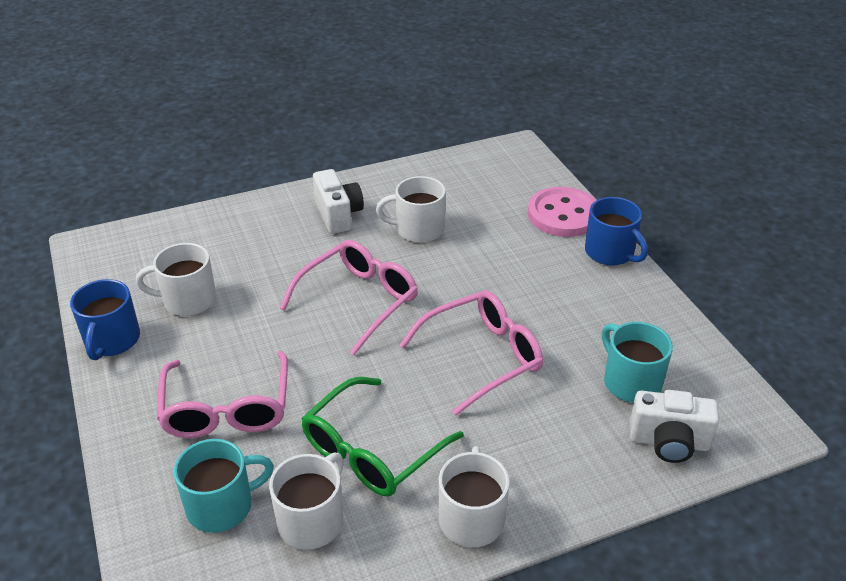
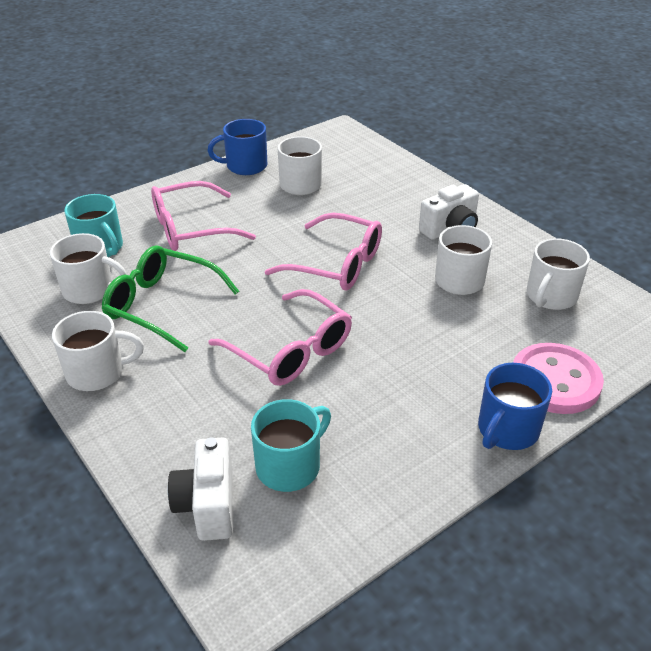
camera: 75 degrees right, 0 degrees up
(462, 187) = (550, 296): none -> white mug

